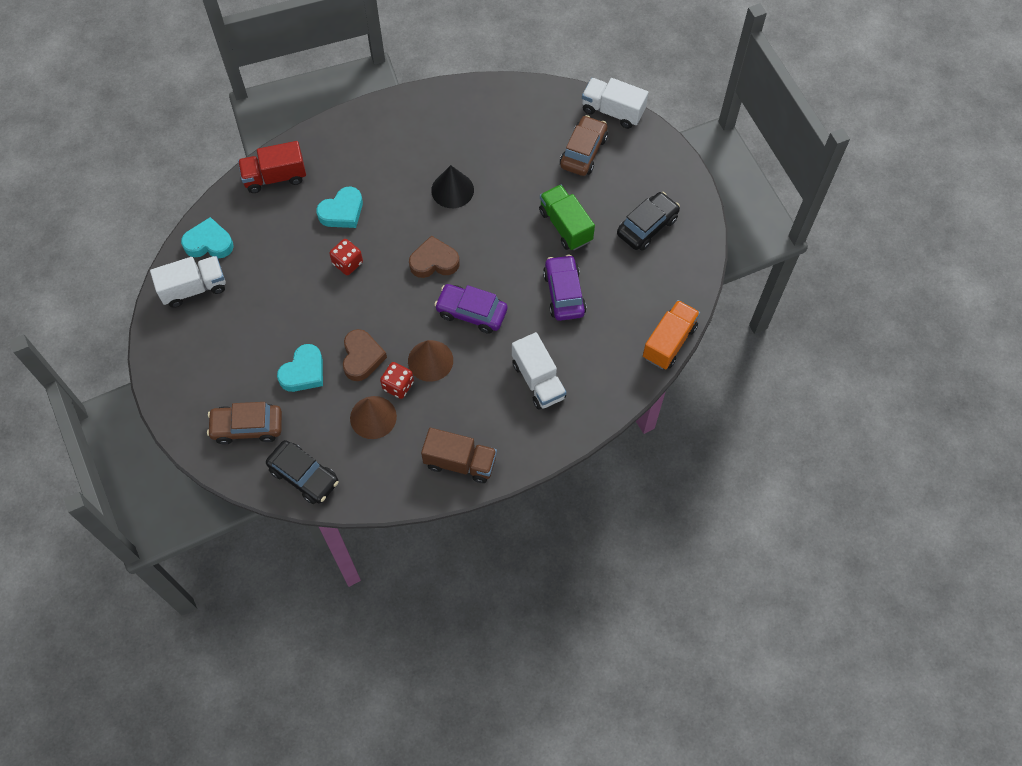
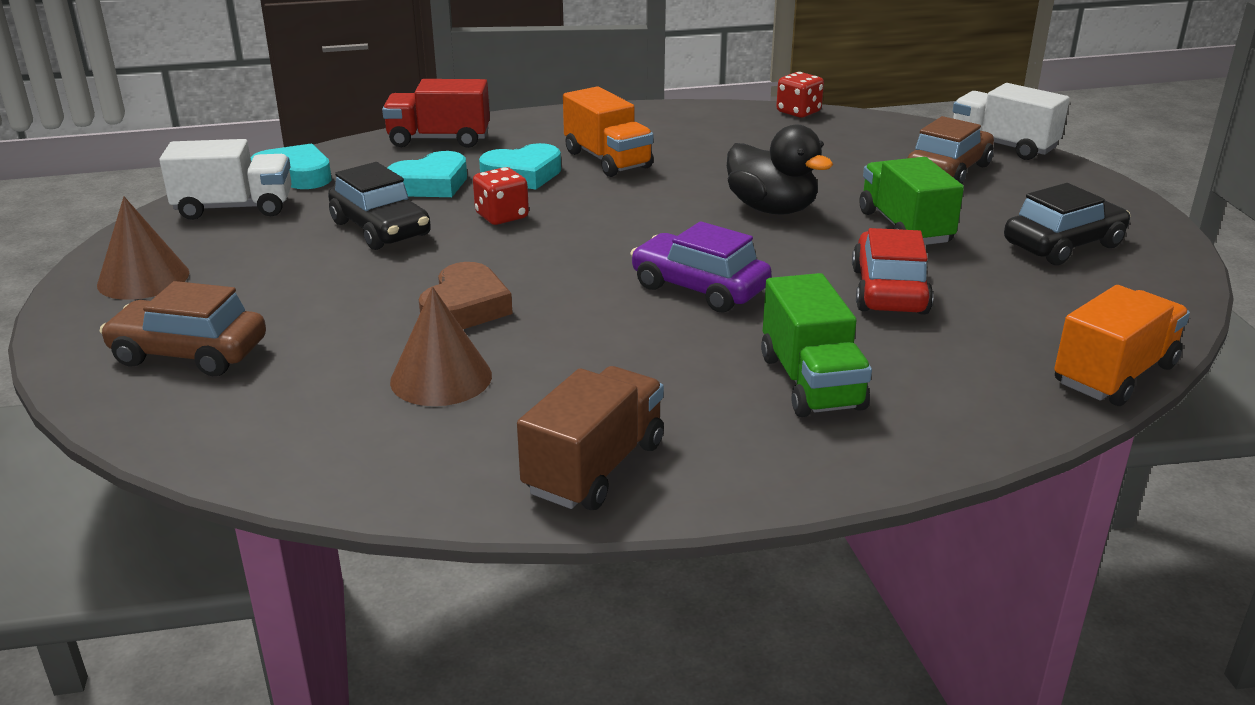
camera: 15 degrees right, 35 degrees down
(303, 372) = (346, 308): turquoise heart -> turquoise heart (431, 184)
(304, 476) = (244, 432): black car -> black car (380, 229)
(386, 181) = (607, 160): none -> orange truck
(398, 385) = (515, 348): red dice -> red dice (798, 112)
(430, 360) = (594, 328): brown cone -> brown cone (143, 278)
(434, 261) = (652, 232): brown heart -> none
(452, 190) = (713, 177): black cone -> none
(460, 462) = (594, 467): brown truck -> brown truck turned 90 degrees counterclockwise
(492, 221) = (772, 209): none -> black duck
(538, 380) = (811, 382): white truck -> green truck
(564, 293) = (889, 291): purple car -> red car

